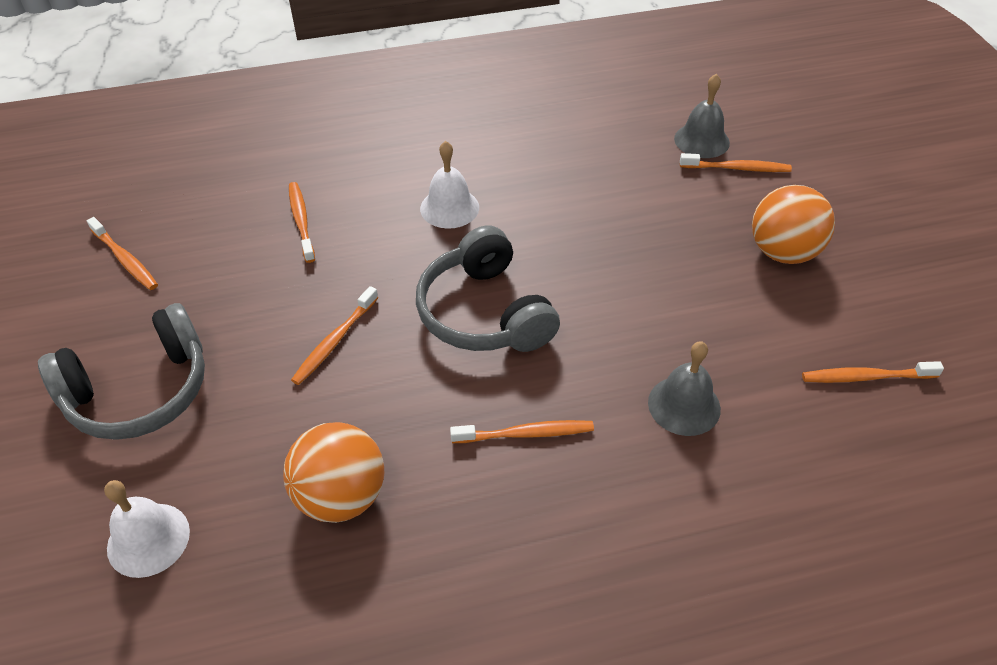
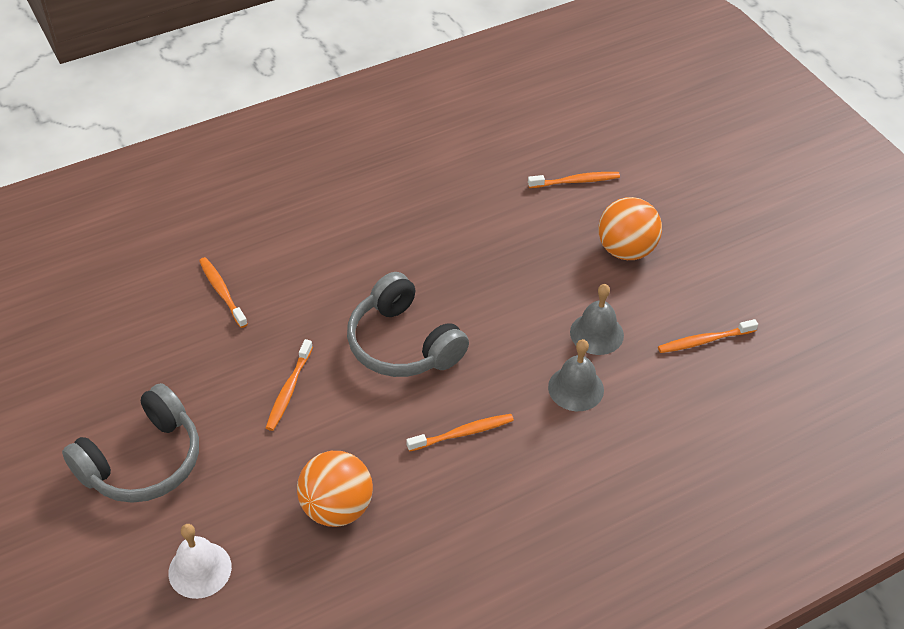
camera: 15 degrees left, 0 degrees up
(125, 259) = (79, 353): orange toothbrush -> none
(449, 208) = (346, 258): white bell -> none
(701, 140) = (541, 160): grey bell -> grey bell (596, 333)

